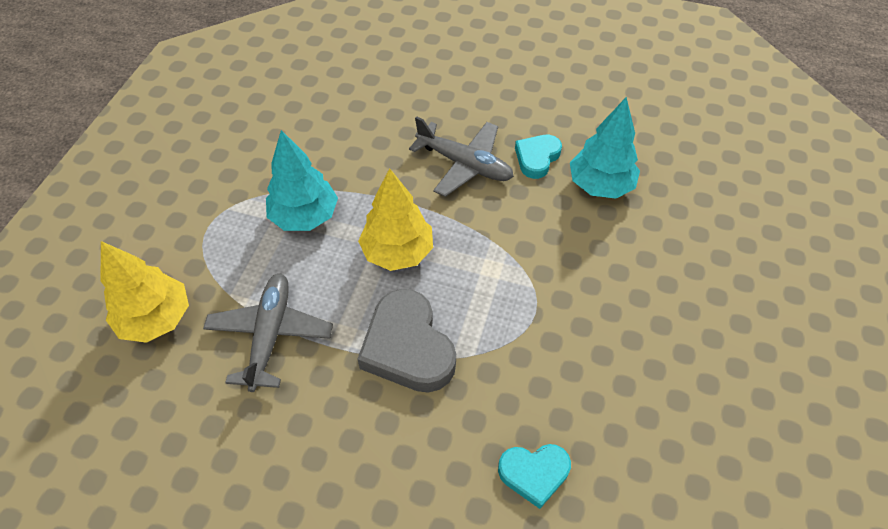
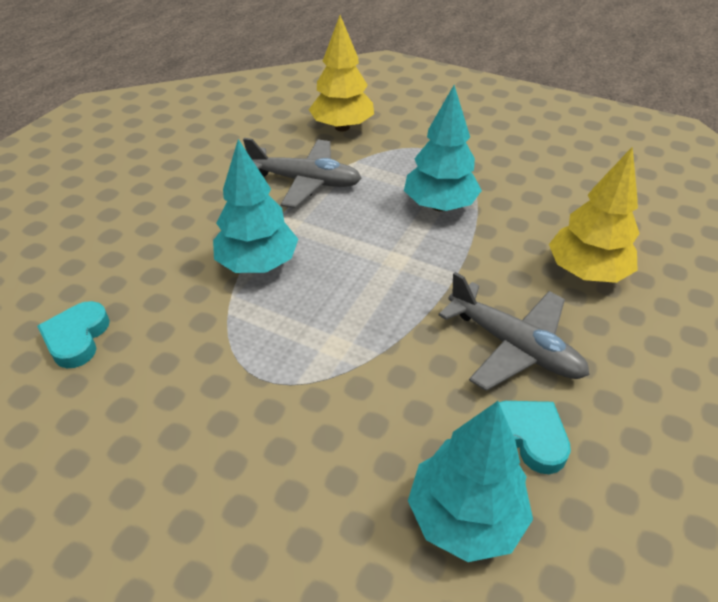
camera: 100 degrees right, 10 degrees down
(398, 252) = (378, 268): yellow tree -> yellow tree (586, 272)
(408, 347) = (258, 264): grey heart -> turquoise tree
(465, 164) = (514, 346): grey plane -> grey plane turned 90 degrees counterclockwise

